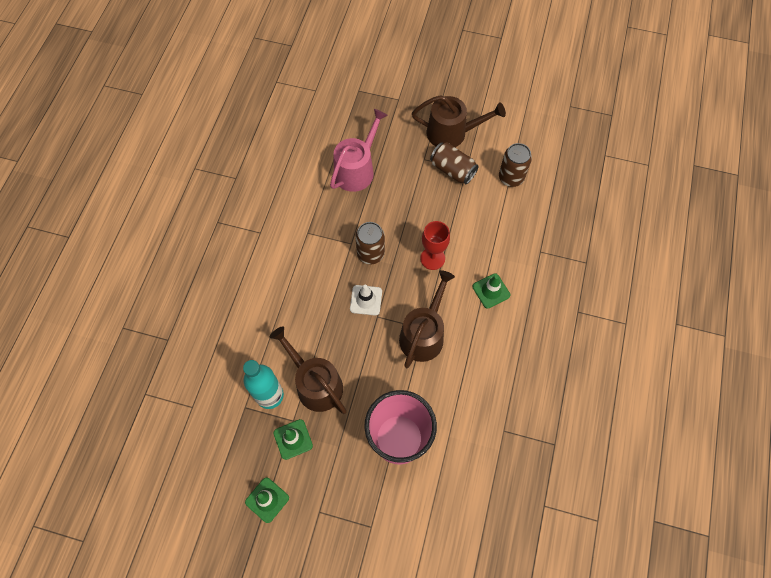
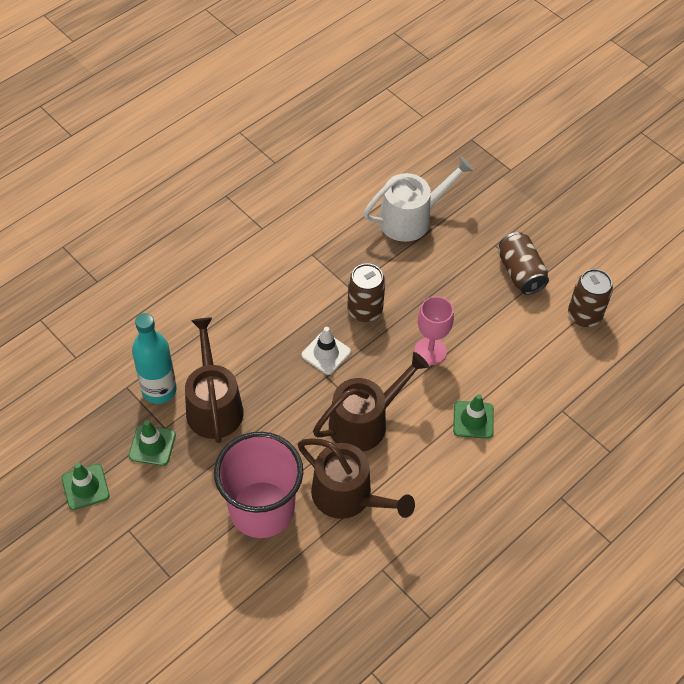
camera: 30 degrees right, 10 degrees down
(357, 169) = (411, 218): pink watering can -> white watering can
(432, 258) = (430, 351): red goblet -> pink goblet
(451, 133) = (547, 234): brown watering can -> brown watering can (348, 496)

